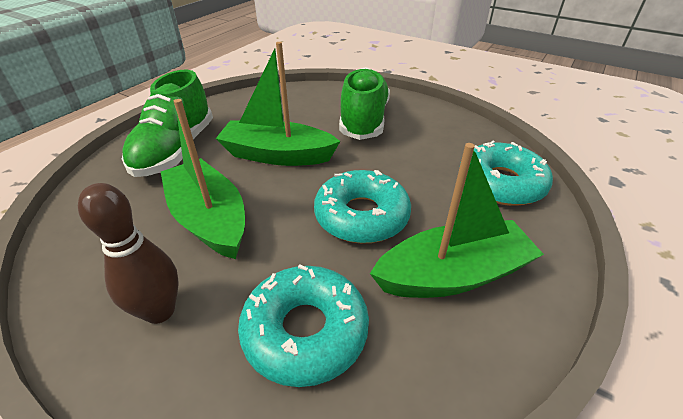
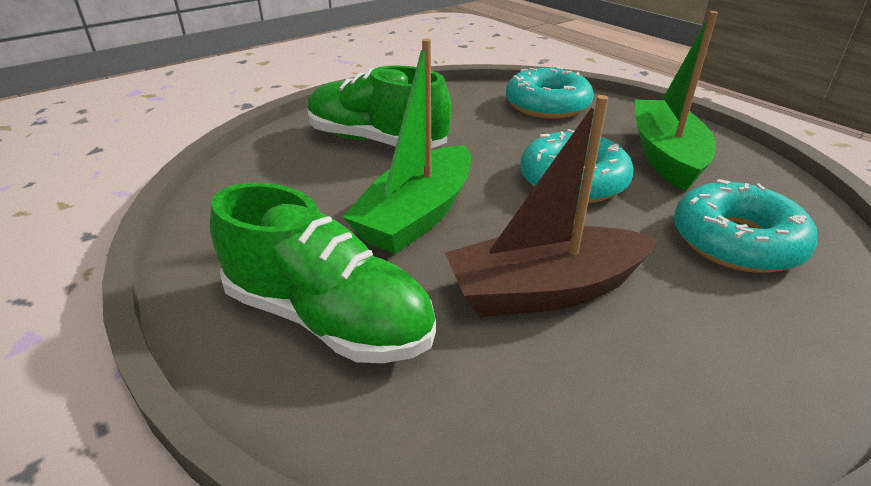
camera: 70 degrees left, 5 degrees down
(160, 311) = (716, 344): brown bowling pin -> none
(209, 219) = (545, 290): green boat -> brown boat

